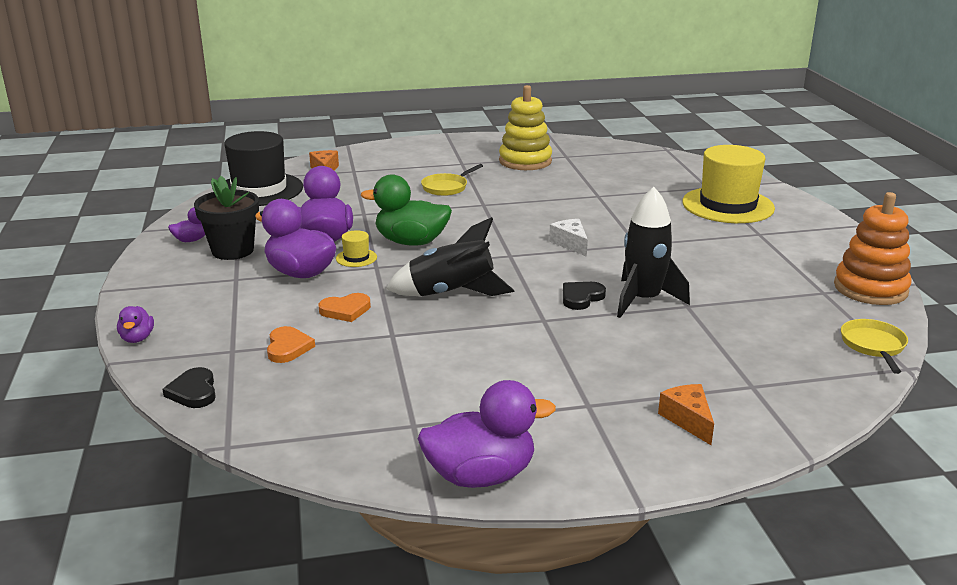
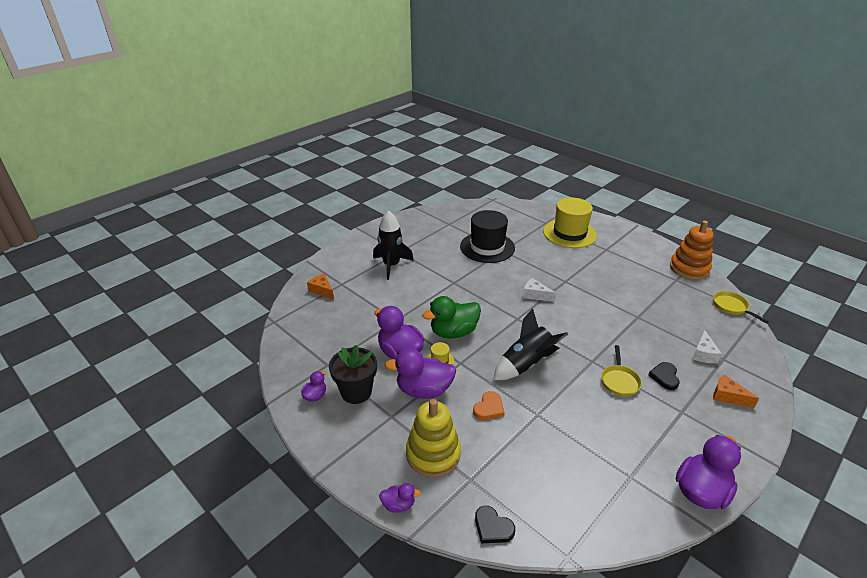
camera: 35 degrees left, 10 degrees up
(137, 338) = (398, 504): purple duck -> purple duck turned 45 degrees counterclockwise
(259, 189) = (300, 327): black hat -> black hat (487, 247)
(288, 347) = (497, 457): orange heart -> none
(446, 187) = (416, 276): yellow pan -> yellow pan (619, 381)
(525, 161) = (432, 236): yellow stacking toy -> yellow stacking toy (433, 454)
(581, 297) = (588, 334): black heart -> black heart (664, 377)
(643, 300) = (616, 322): black rocket -> black rocket (391, 265)
(727, 371) = (703, 354): none -> white cheese

